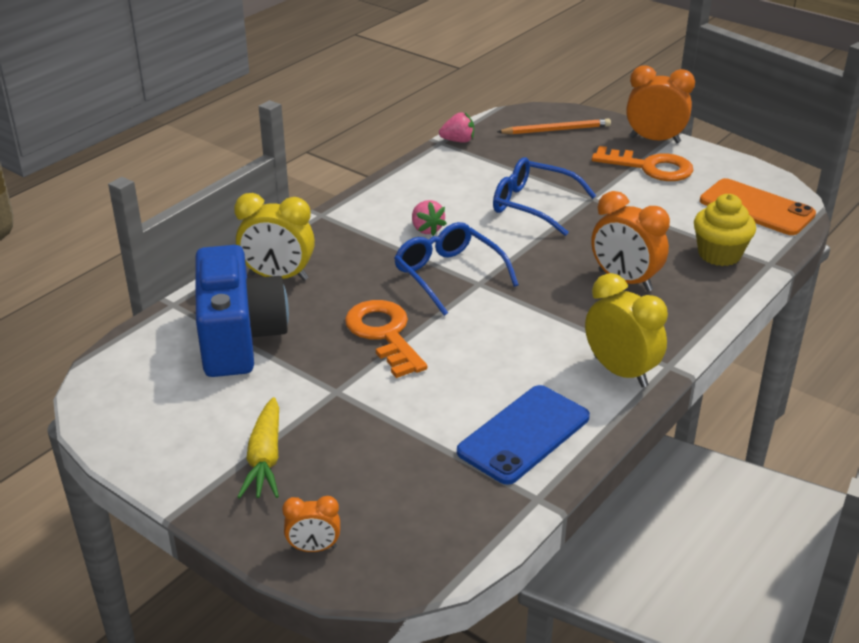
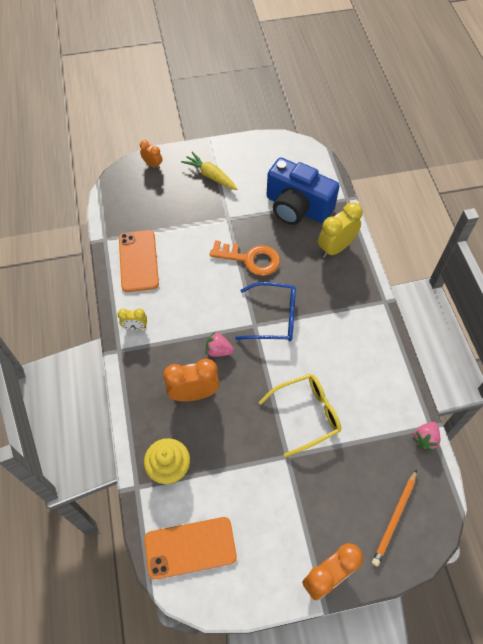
camera: 130 degrees right, 25 degrees up
(314, 548) = (153, 165): orange clock -> orange clock turned 90 degrees clockwise
(426, 229) = (326, 339): pink strawberry -> pink strawberry (218, 350)
(524, 434) = (138, 261): blue phone -> orange phone
(533, 205) = (306, 414): blue glasses -> yellow glasses
(620, 372) = (135, 327): yellow clock -> yellow clock, size x0.55
(650, 167) = (293, 531): orange key -> none

